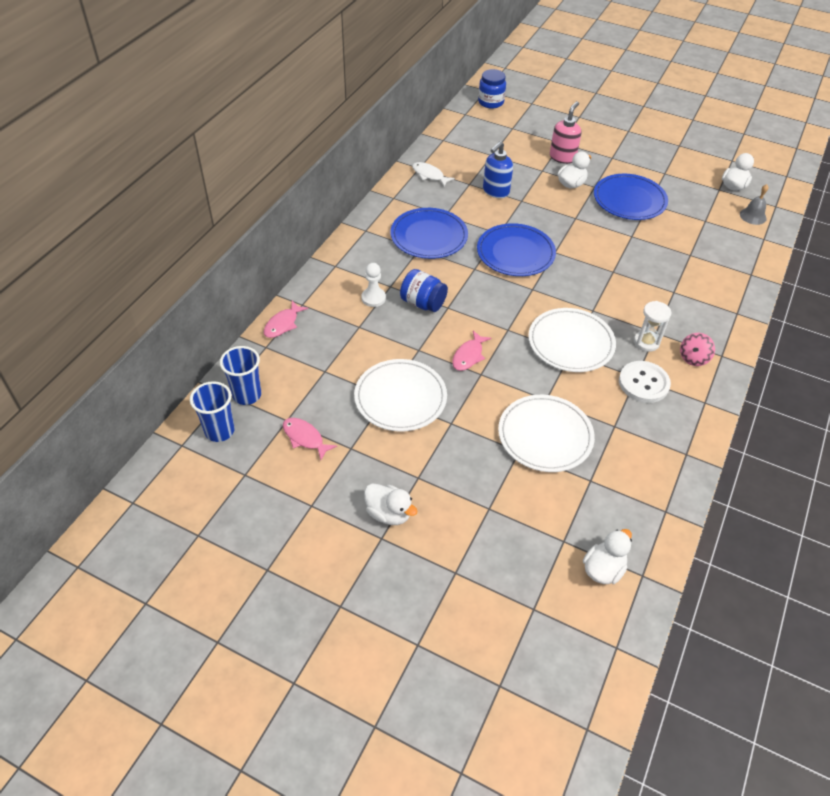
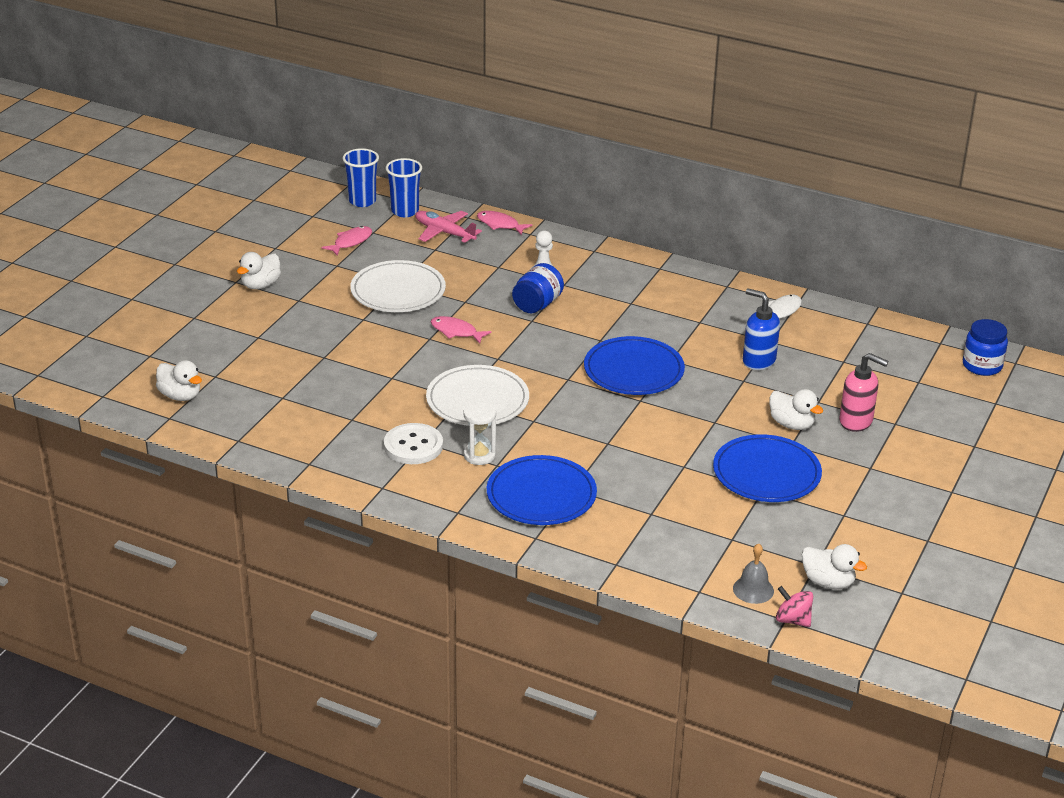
camera: 90 degrees right, 15 degrees down
(294, 364) = (444, 233): none -> pink plane
(429, 236) = (656, 310): blue plate -> blue plate (541, 495)
(545, 435) = (342, 374): white plate -> none
(693, 358) = (453, 488): pink spinning top -> pink spinning top (792, 620)

